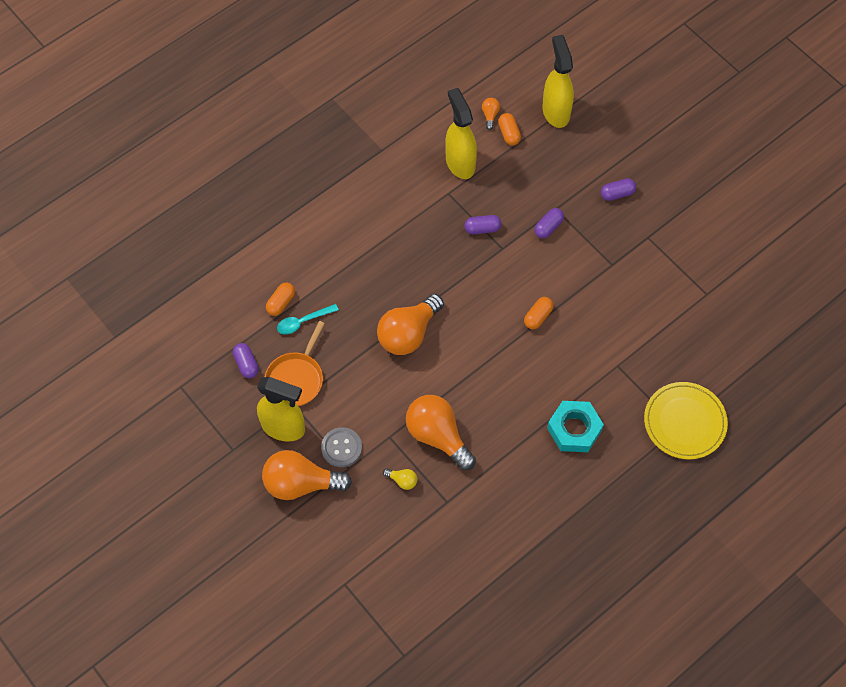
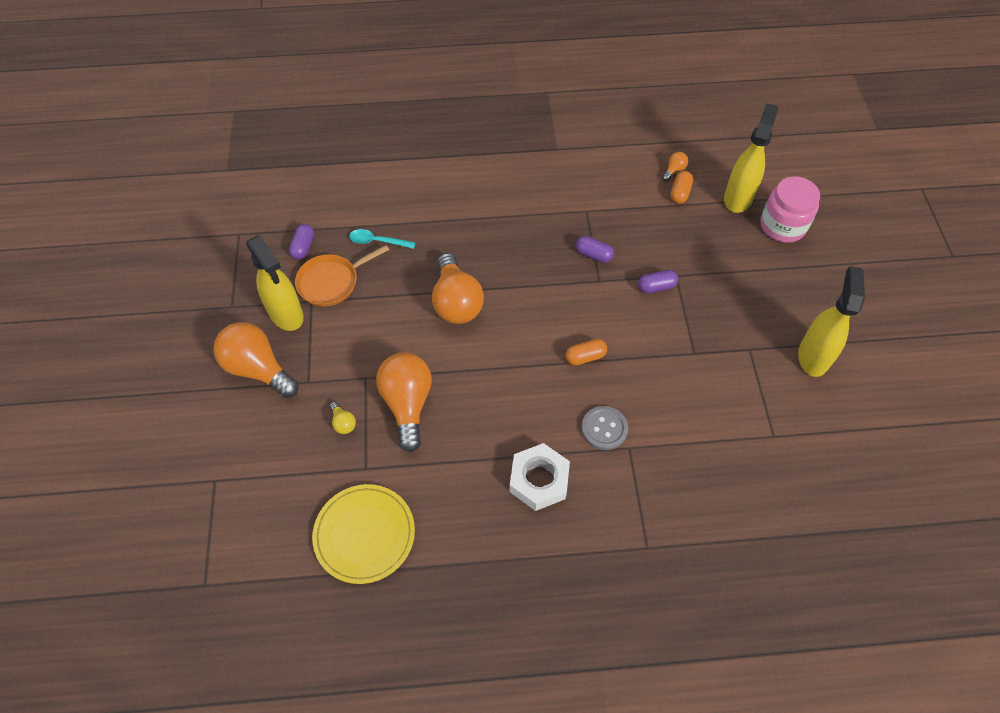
camera: 35 degrees right, 5 degrees down
(281, 303) = (373, 217): orange capsule -> none
(341, 448) = (317, 361): grey button -> grey button (604, 428)
(408, 333) = (456, 302): orange light bulb -> orange light bulb turned 90 degrees counterclockwise
(460, 163) = (616, 193): yellow spray bottle -> yellow spray bottle (813, 356)
(574, 429) = (539, 480): turquoise nut -> white nut
(604, 117) = (782, 226): none -> pink jar
(617, 194) = (746, 295): purple capsule -> none
(684, 422) = (658, 546): yellow plate -> yellow plate (364, 534)

